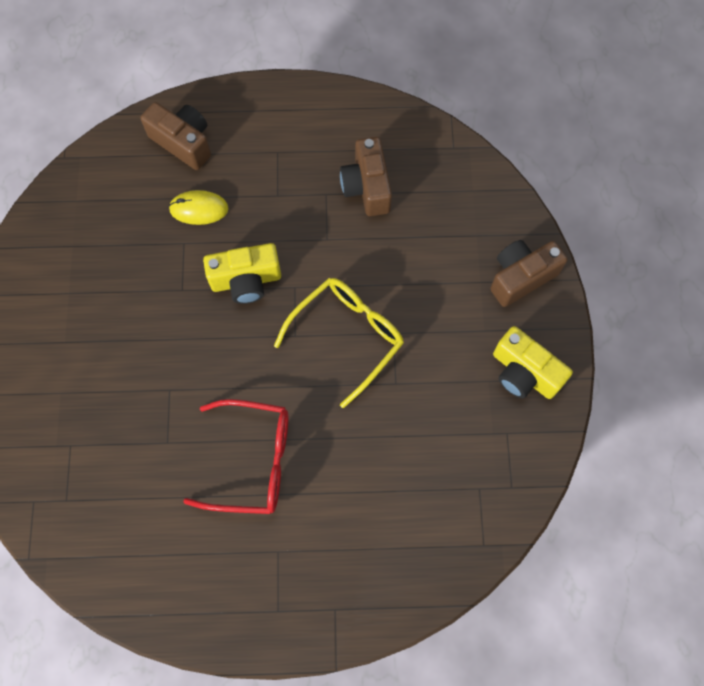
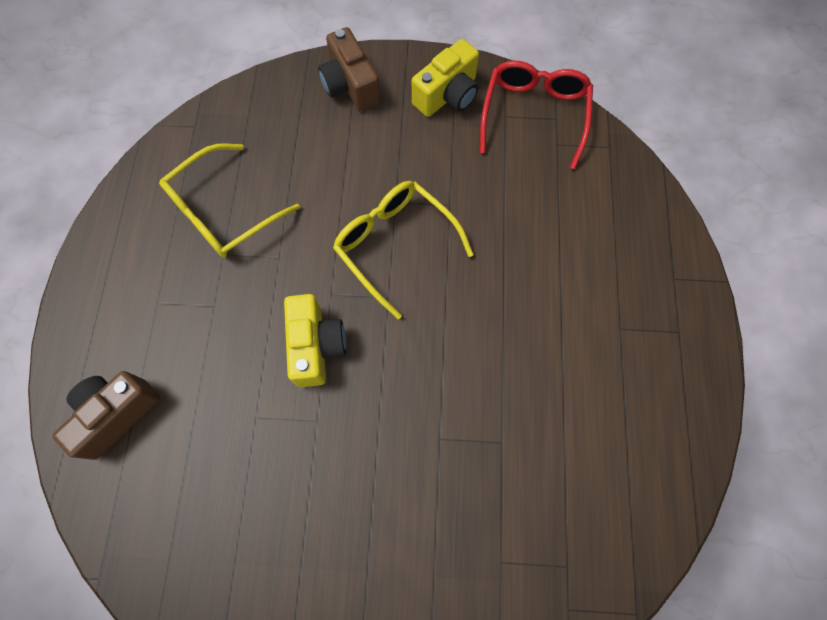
camera: 85 degrees left, 0 degrees up
(199, 209) = (213, 397): yellow mouse -> none
(252, 461) = (525, 349): red glasses -> red glasses (534, 115)
(367, 187) = (223, 212): brown camera -> yellow glasses

